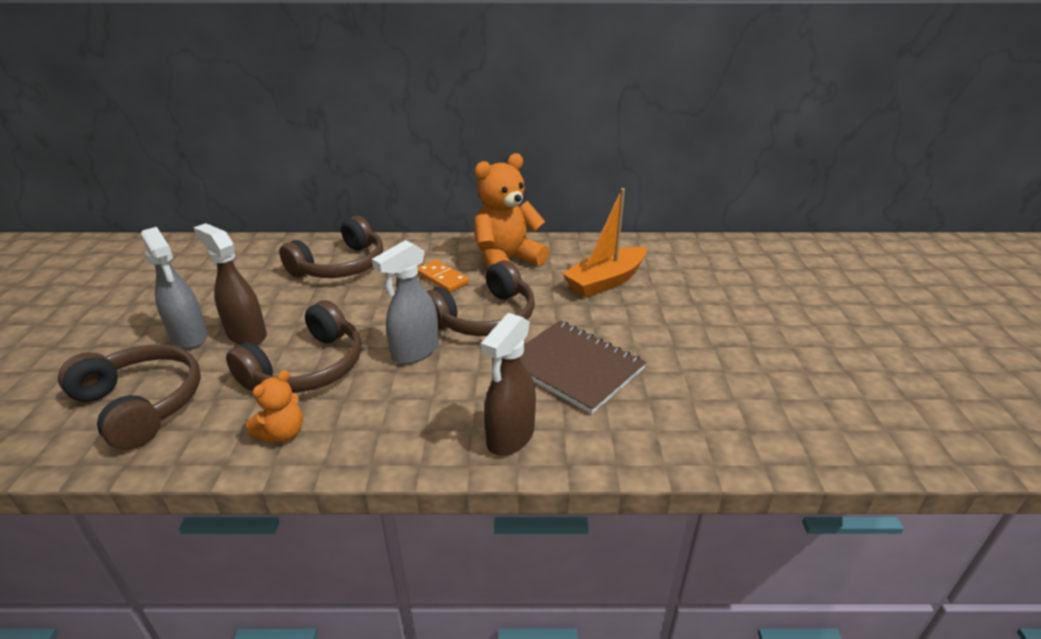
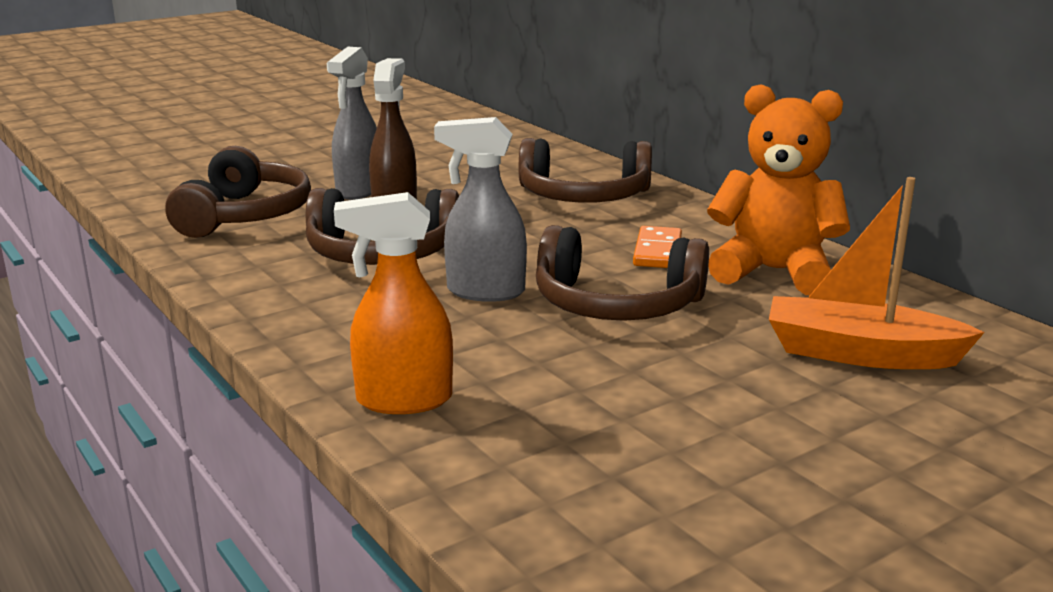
camera: 55 degrees right, 10 degrees down
(283, 433) = (271, 283): orange teddy bear -> none
(510, 437) = (403, 400): brown spray bottle -> orange spray bottle
(574, 367) = (601, 397): brown notebook -> none

